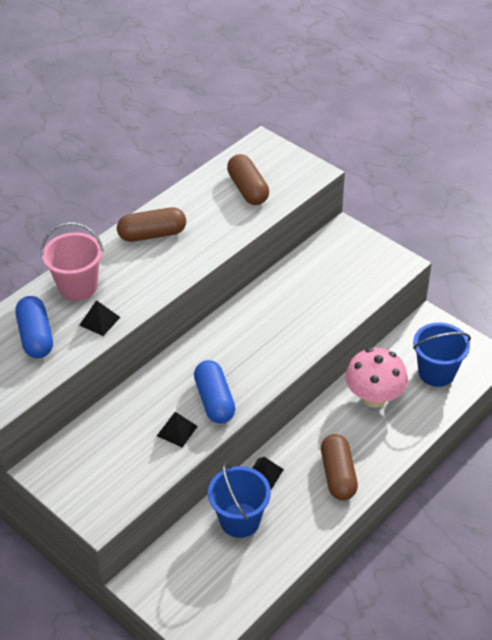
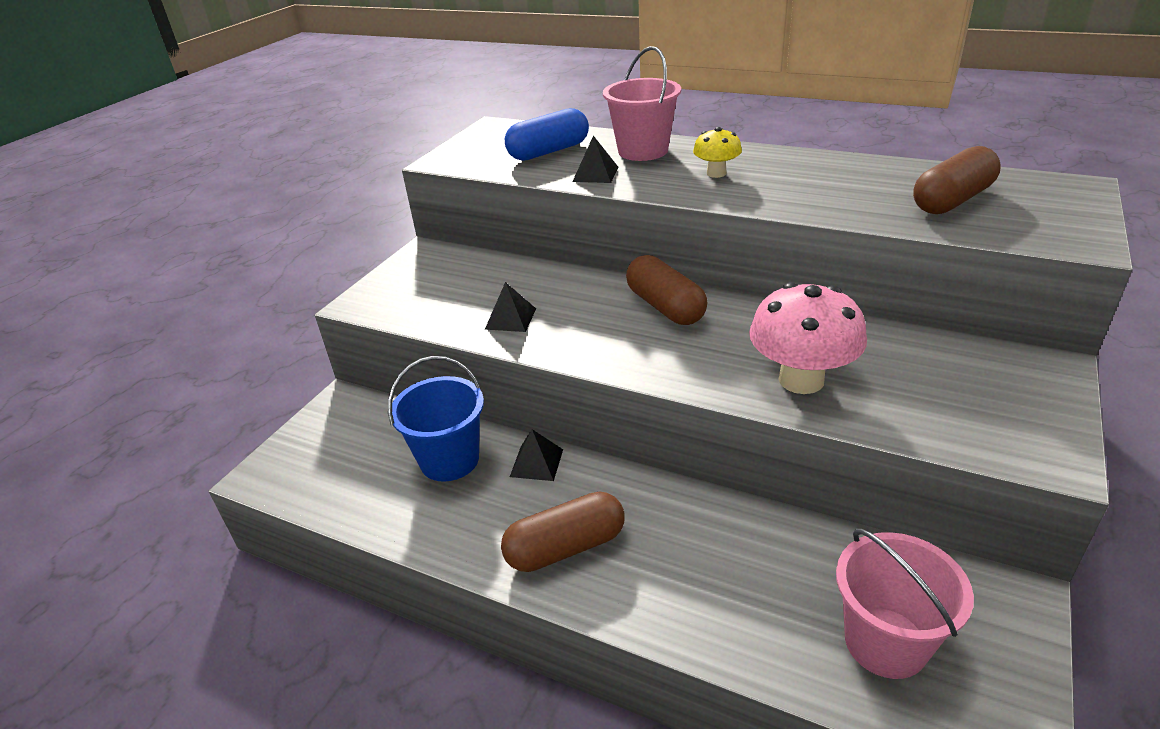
camera: 75 degrees right, 10 degrees down
(144, 264) = (716, 173): none -> yellow mushroom
(152, 234) = (776, 165): brown capsule -> brown capsule (665, 307)
(214, 400) = (576, 333): blue capsule -> none
(374, 397) = (757, 556): pink mushroom -> pink mushroom (801, 380)
(436, 372) = (885, 642): blue bucket -> pink bucket

